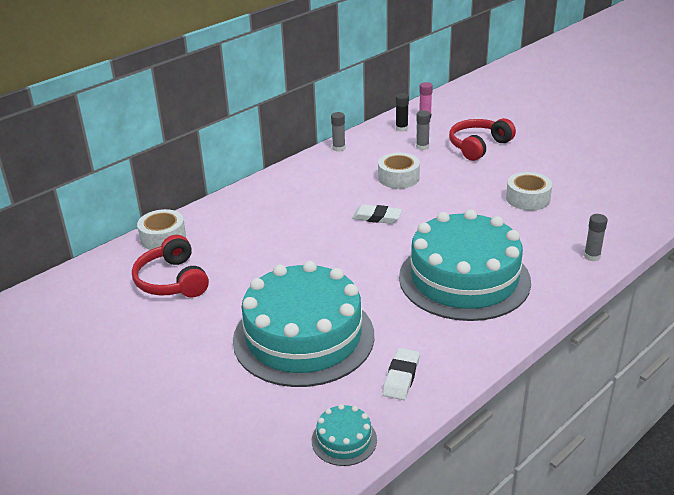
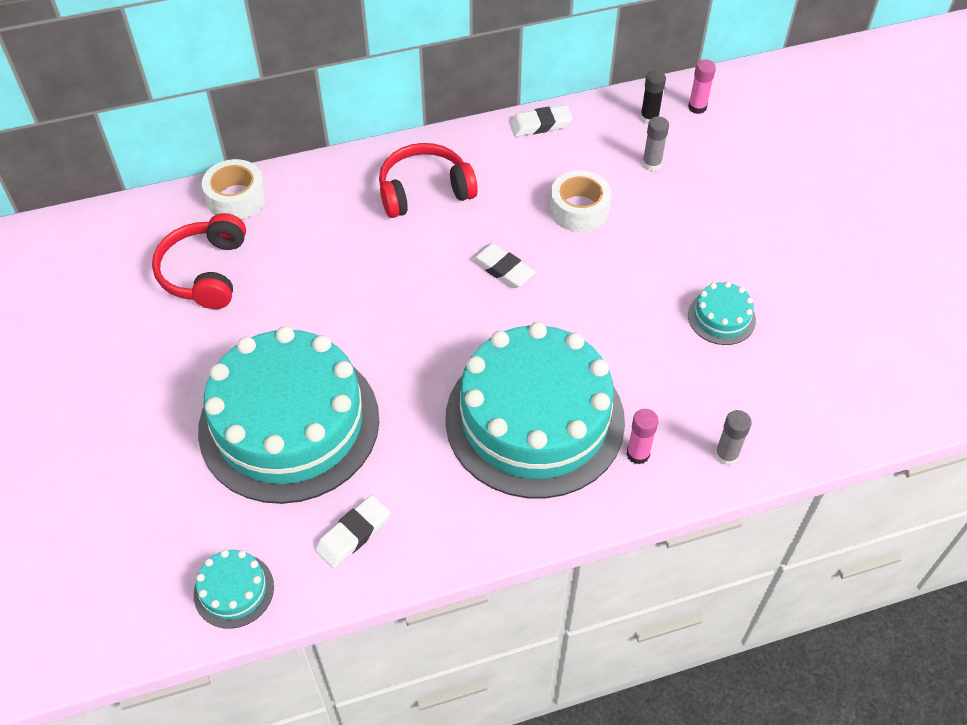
camera: 25 degrees right, 20 degrees up
(338, 148) = (540, 124): grey glue stick -> white eraser
(478, 146) = (729, 192): red headphones -> red headphones (424, 191)
(528, 198) = (721, 317): white tape -> turquoise cake
(541, 273) = (638, 454): none -> pink glue stick

